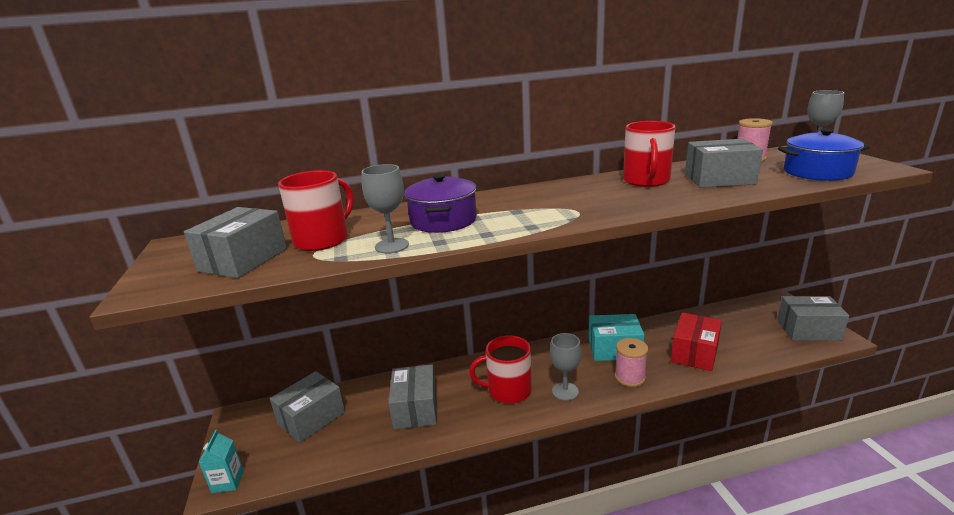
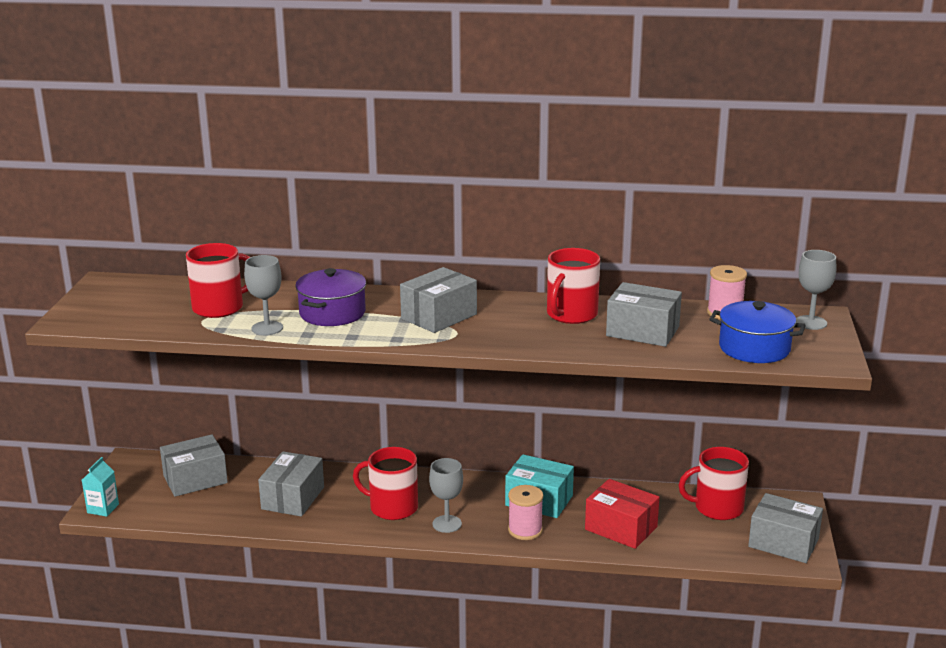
camera: 20 degrees right, 0 degrees up
(243, 260) = (147, 312): grey box -> grey box (439, 316)
(694, 353) = (621, 528): red box -> red box turned 75 degrees clockwise
(737, 318) = (717, 508): none -> red mug

